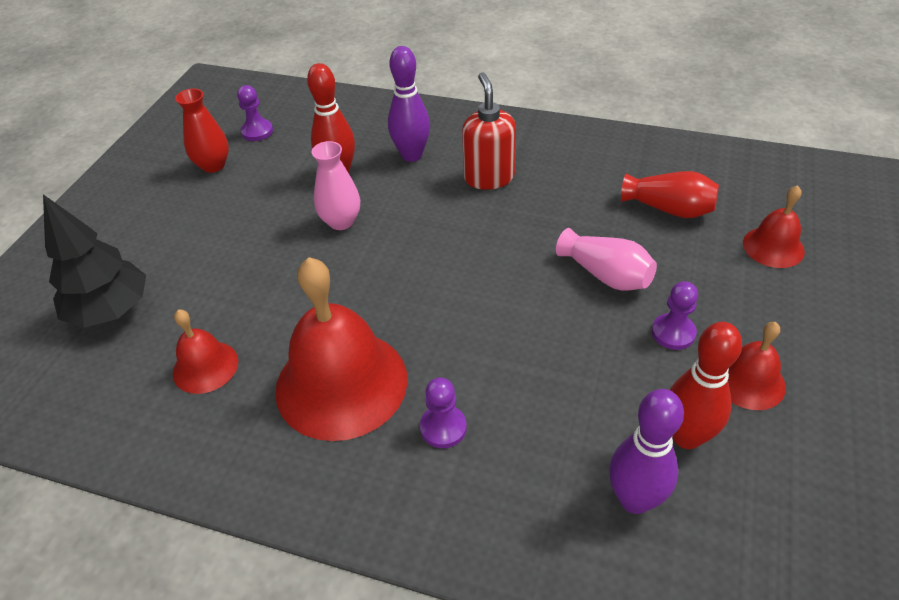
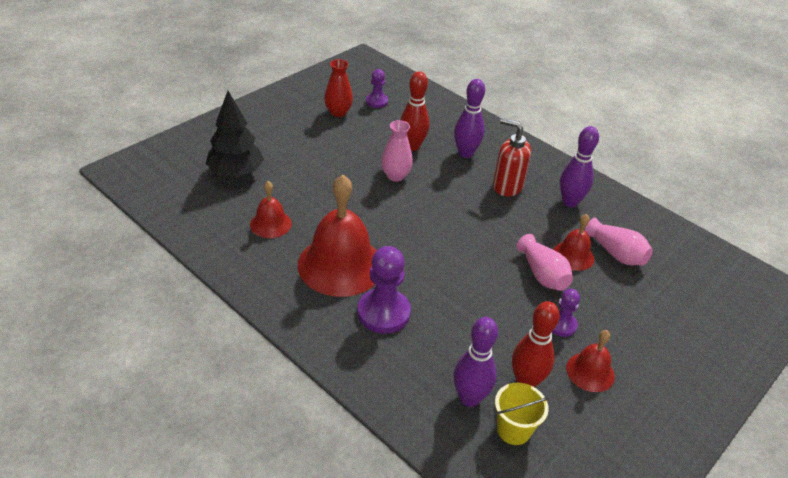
camera: 20 degrees right, 5 degrees down
(443, 427) = (383, 313): purple pawn -> purple pawn, size x1.75
(489, 177) = (507, 186): red soap dispenser -> red soap dispenser turned 75 degrees counterclockwise
(574, 166) = (570, 202): none -> purple bowling pin
(669, 209) = (616, 253): red vase -> pink vase
(719, 517) = (513, 430): none -> yellow bucket
(773, 247) = (671, 305): red bell -> red bell (573, 255)

